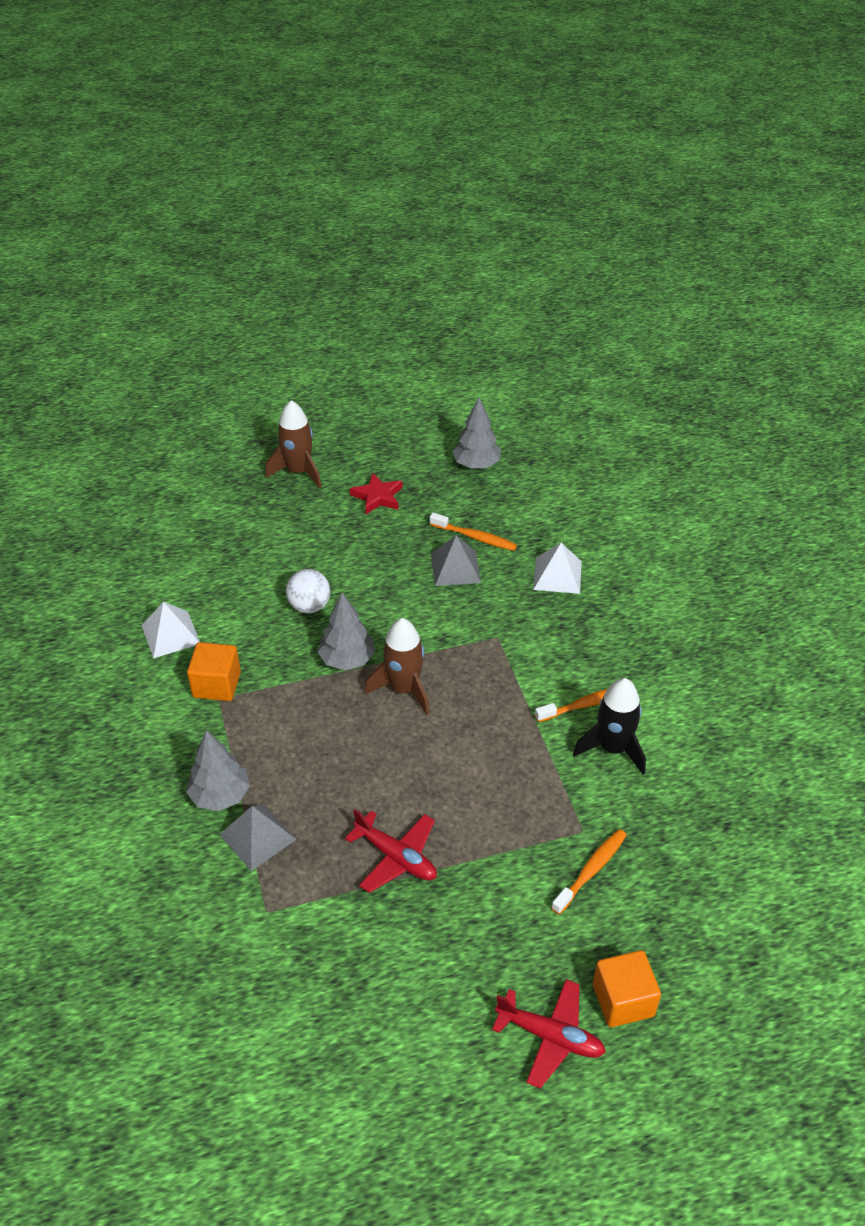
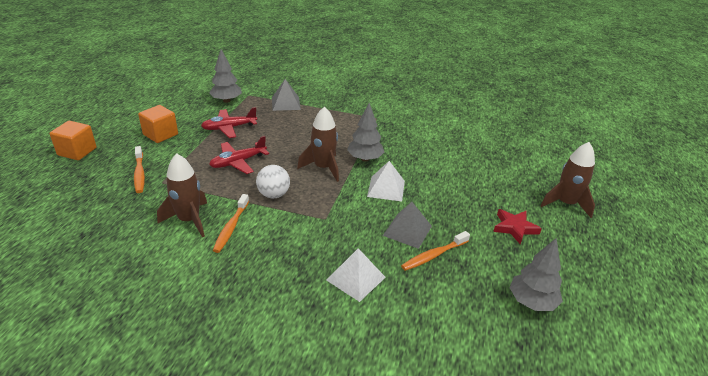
camera: 120 degrees right, 10 degrees down
(170, 634) = (435, 118): white pyramid -> white pyramid (386, 188)
(217, 685) = (386, 120): orange cube -> orange cube (160, 134)
(220, 796) = (318, 102): grey tree -> grey tree (226, 101)
(309, 606) = (420, 162): white ball -> white ball (273, 194)
(550, 1036) = (99, 129): red plane -> red plane (238, 162)
(613, 748) = (189, 220): black rocket -> brown rocket

